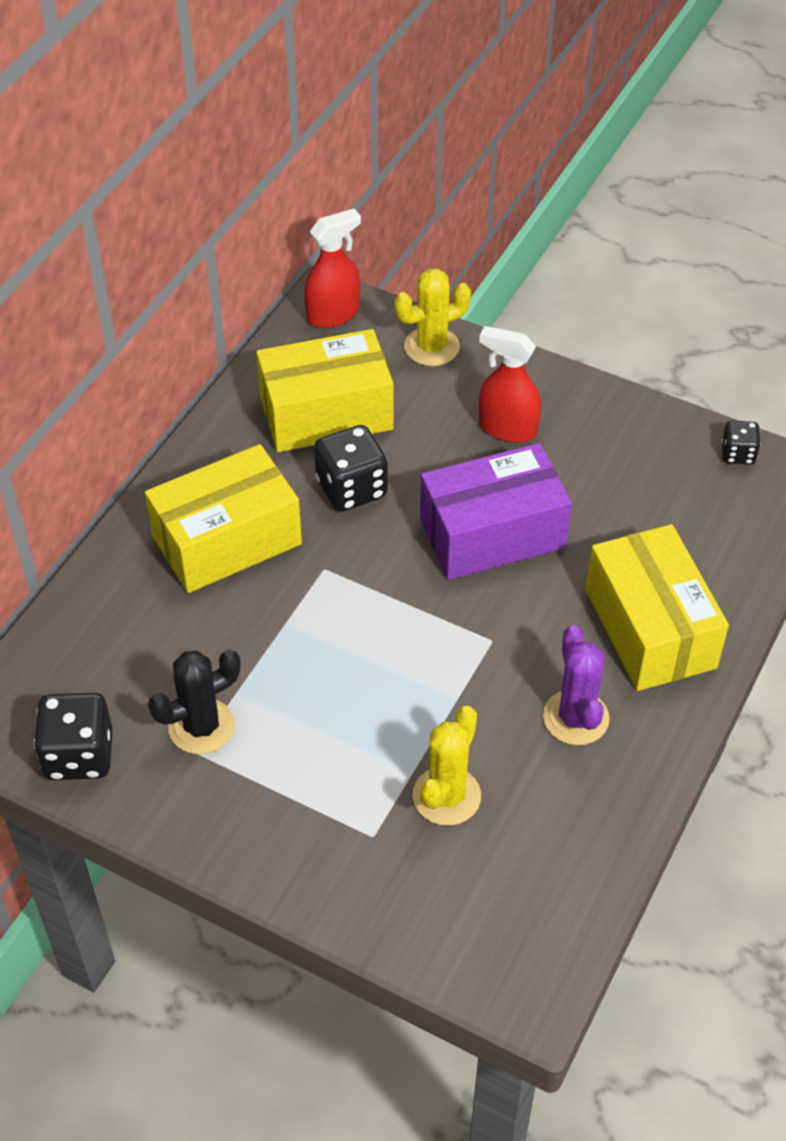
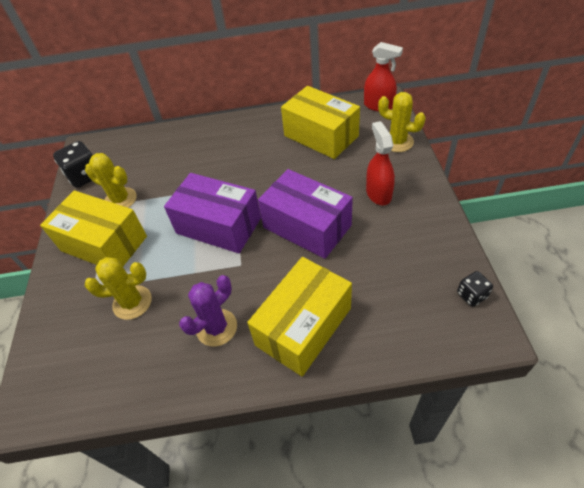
camera: 60 degrees right, 0 degrees up
(201, 727) = (120, 200): black cactus -> yellow cactus
(227, 540) = (223, 150): yellow box -> yellow box (104, 243)
(351, 488) = (287, 167): black dice -> none
(392, 628) = (218, 226): none -> purple box

